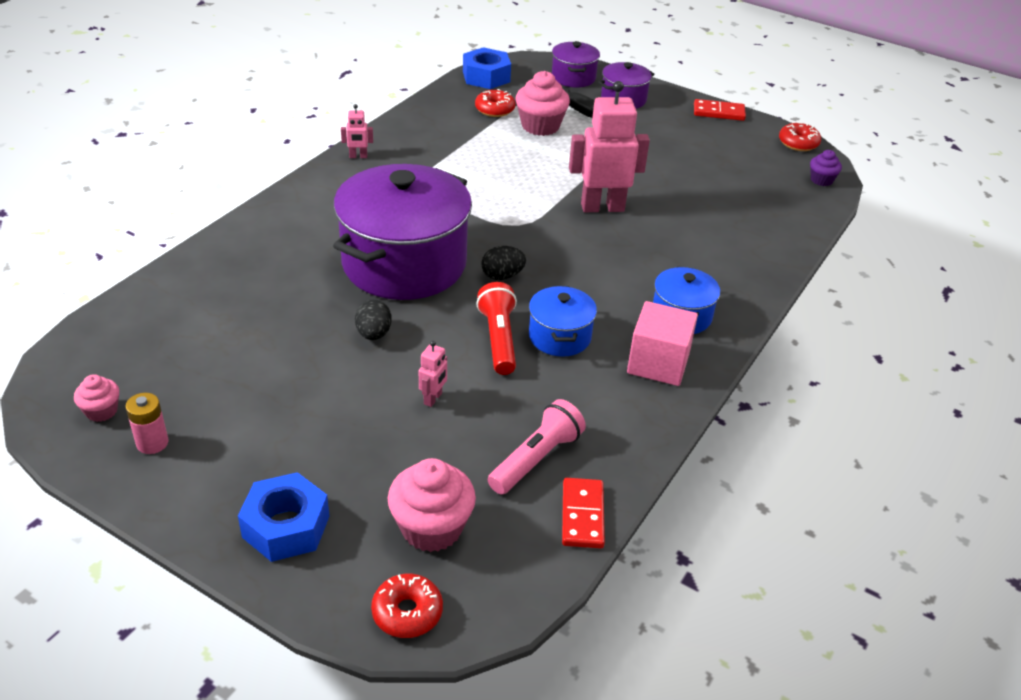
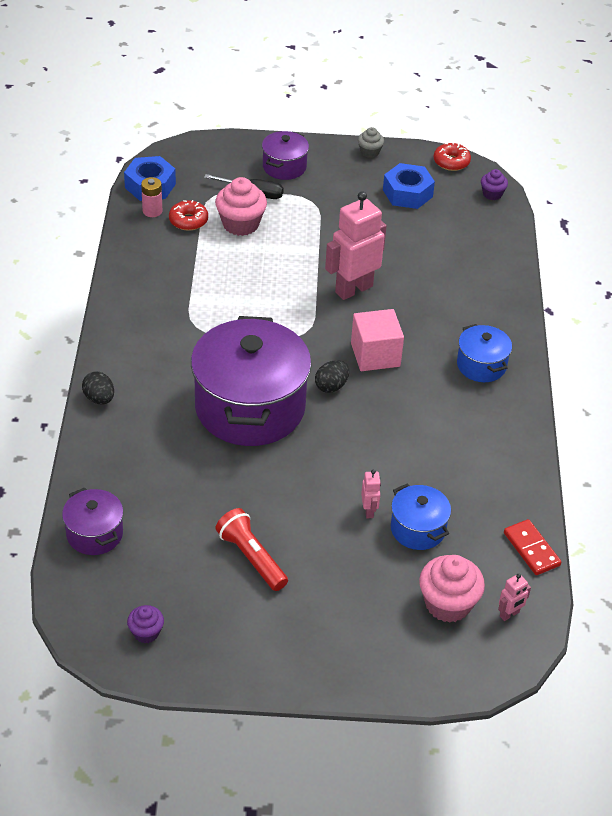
camera: 30 degrees left, 5 degrees up
(101, 411) = (146, 632): pink cupcake -> purple cupcake
(152, 443) = (208, 637): pink battery -> pink battery (152, 211)
(286, 526) = (356, 649): blue nut -> blue nut (407, 193)
(358, 156) = (119, 318): pink robot -> pink robot (509, 614)
(373, 334) = (282, 479): black egg -> black egg (99, 398)
(407, 612) = (480, 665): red donut -> none
(498, 339) = (373, 442): red flashlight -> red flashlight (251, 558)
(536, 459) = (472, 523): pink flashlight -> none
(559, 337) = (413, 421): blue pot -> blue pot (418, 529)
(573, 78) = (224, 158): purple pot -> purple pot (94, 534)
(658, 363) = (494, 412): pink cube -> pink cube (375, 355)
(718, 112) = (369, 152): red domino -> grey cupcake

